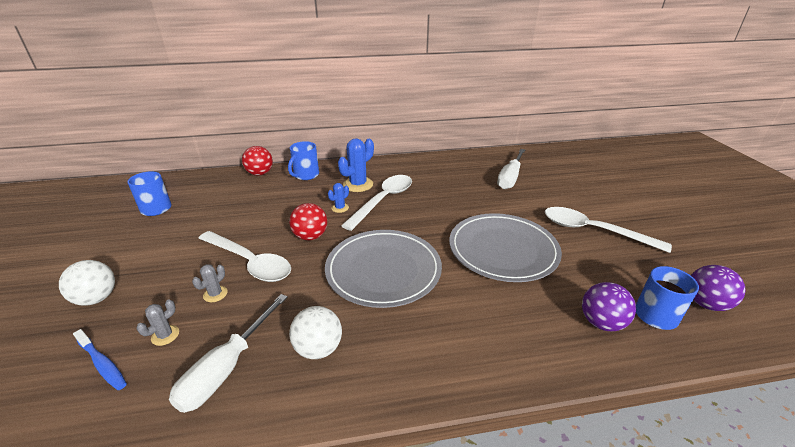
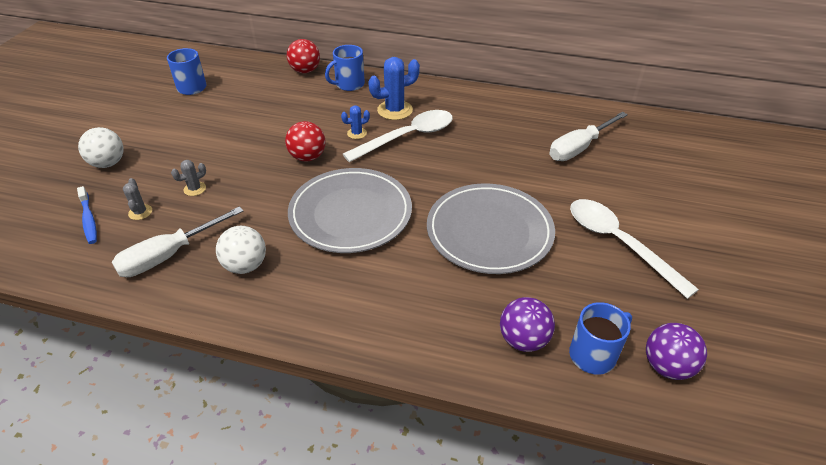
camera: 25 degrees right, 10 degrees up
(165, 335) = (140, 212): grey cactus -> grey cactus turned 75 degrees counterclockwise
(249, 262) = (238, 167): white spoon -> none

